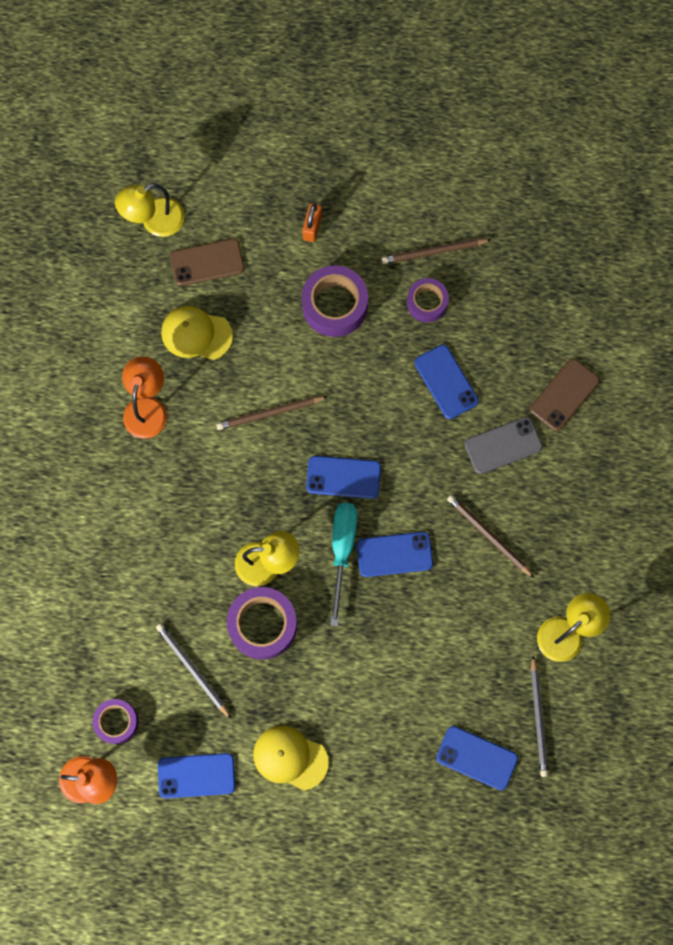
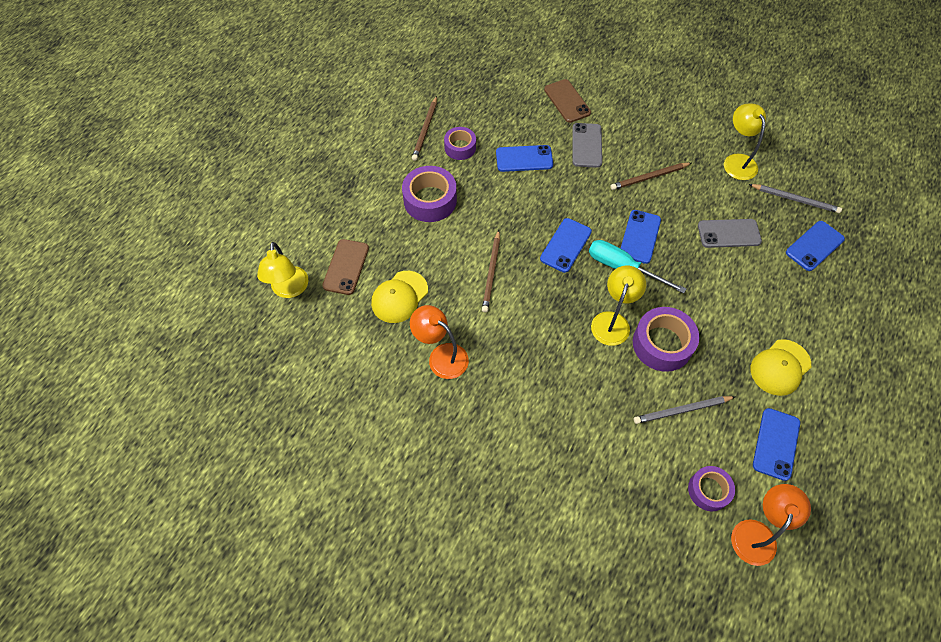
camera: 65 degrees left, 15 degrees down
(312, 227) = (362, 191): orange padlock -> none
(447, 653) = (729, 233): none -> grey phone

